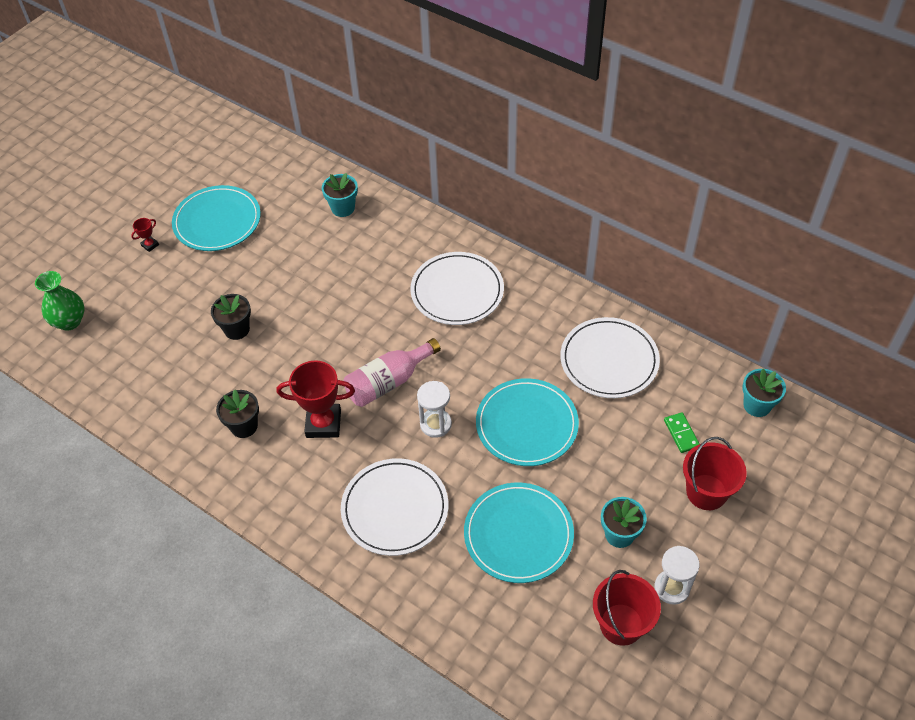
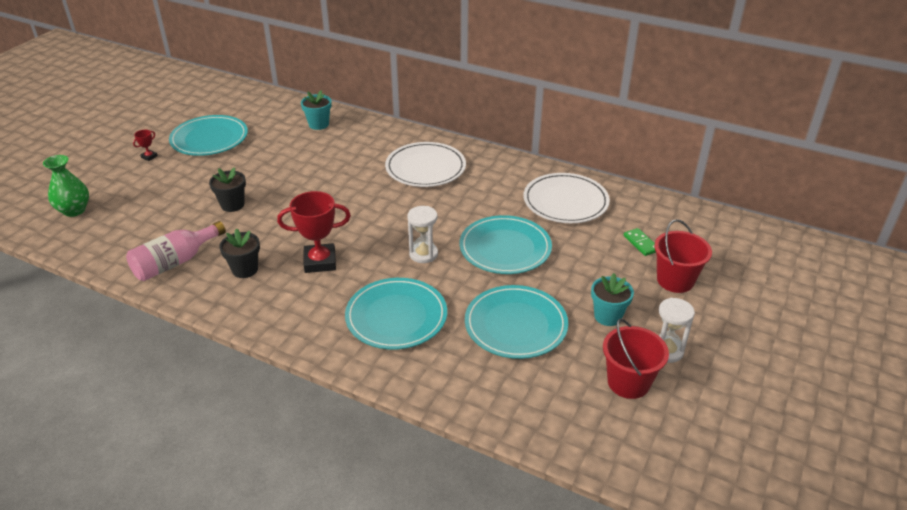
camera: 10 degrees left, 15 degrees down
(388, 382) = (376, 229): pink bottle -> pink bottle (175, 262)
(395, 509) = (396, 316): white plate -> turquoise plate
(757, 405) = (698, 220): turquoise flower pot -> none

